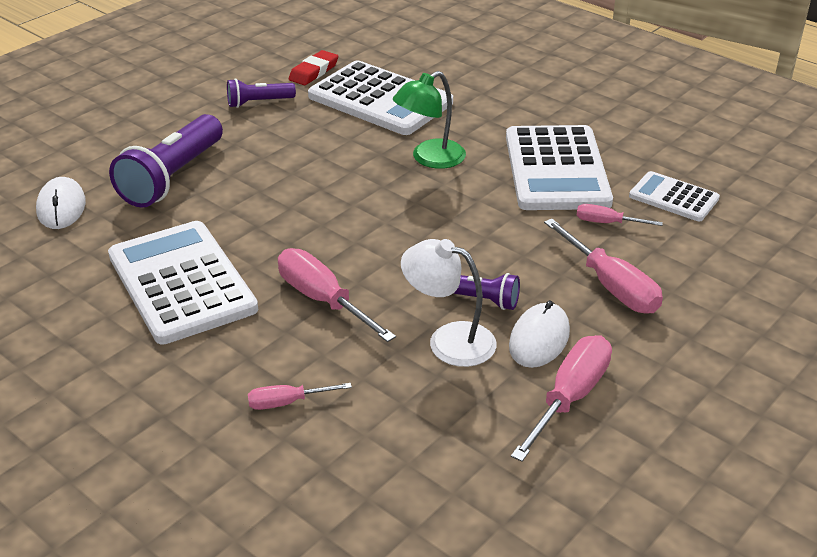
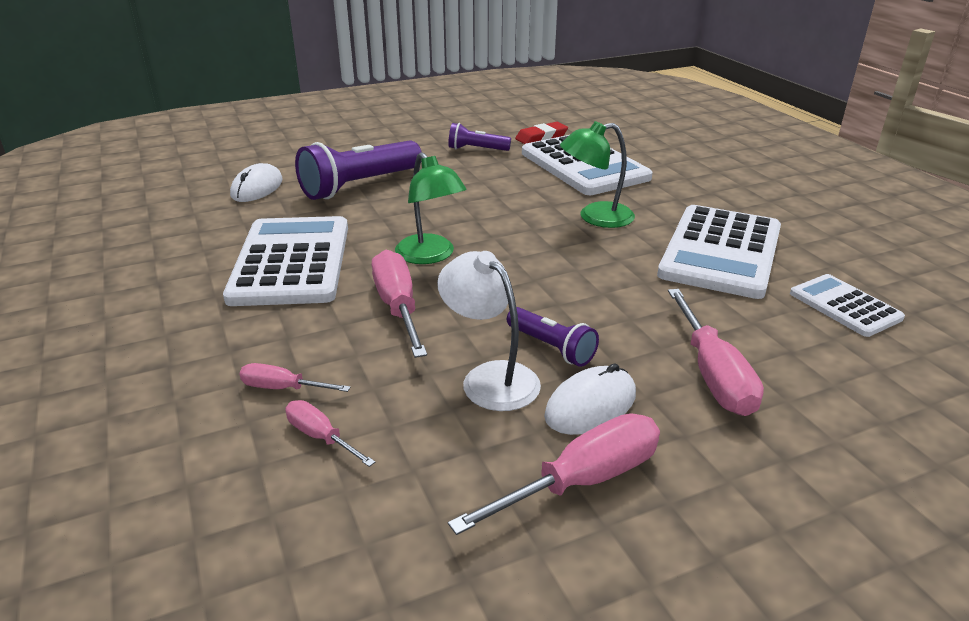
camera: 25 degrees right, 5 degrees down
(310, 240) = (430, 256): none -> green lamp
(606, 223) = (747, 311): pink screwdriver -> pink screwdriver (320, 436)

